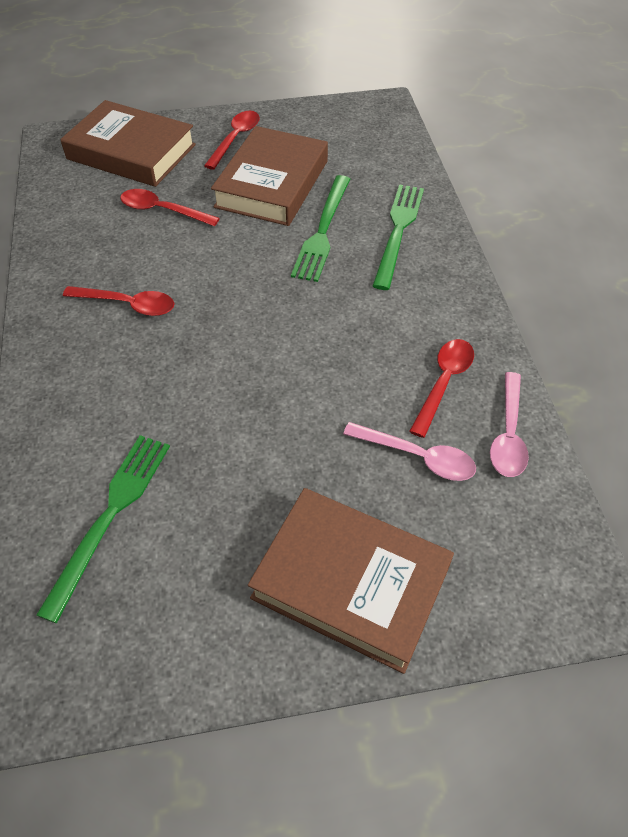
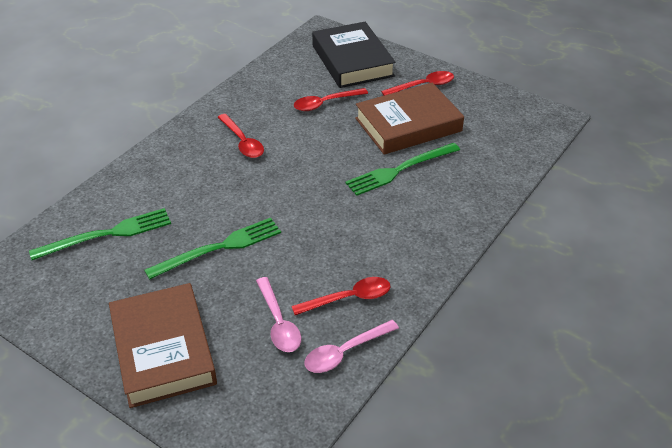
camera: 45 degrees right, 10 degrees down
(131, 152) = (352, 61): brown book -> black book
(162, 211) = (325, 103): red spoon -> red spoon turned 90 degrees counterclockwise
(398, 231) = (447, 199): green fork -> green fork (219, 248)

